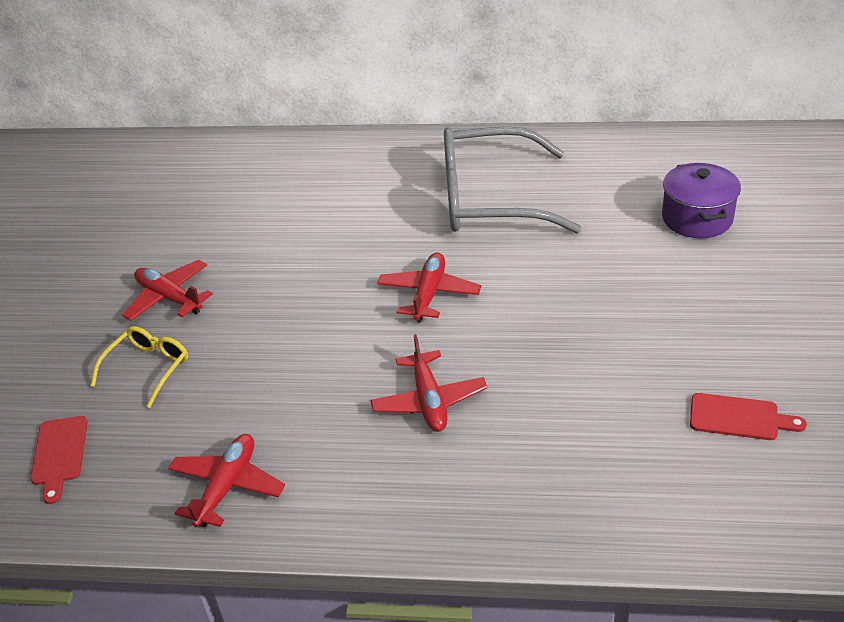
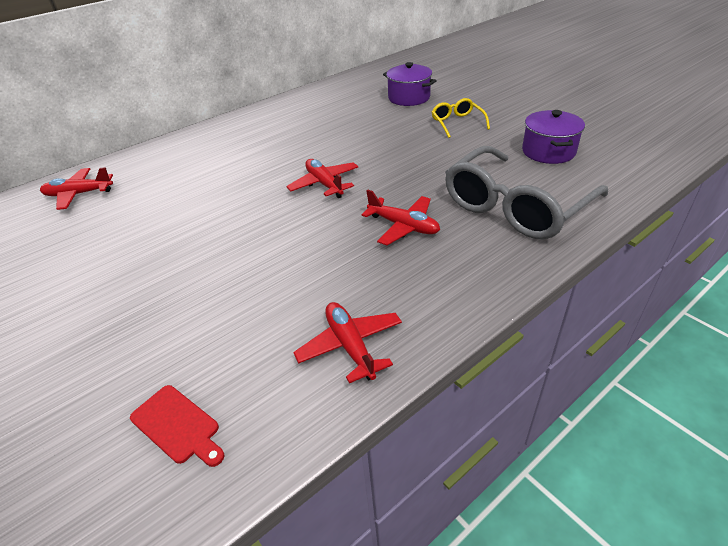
camera: 45 degrees left, 0 degrees up
(148, 368) = (180, 324): yellow glasses -> yellow glasses (457, 123)
(169, 298) = (137, 277): red plane -> red plane (79, 194)
(489, 199) = (293, 133): grey glasses -> grey glasses (515, 207)
(739, 418) = (548, 151): red cutting board -> purple pot

